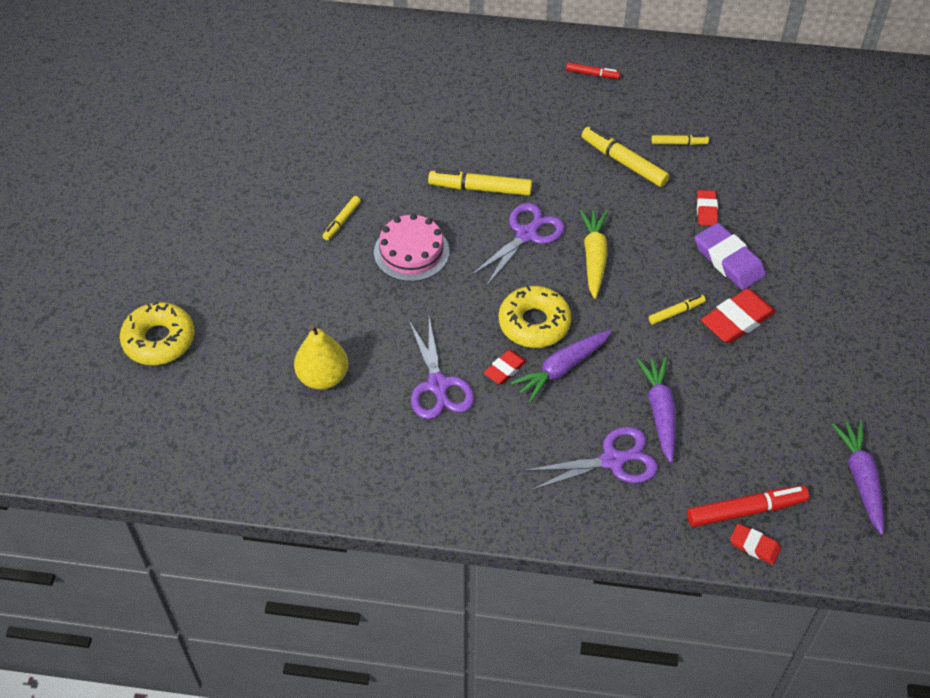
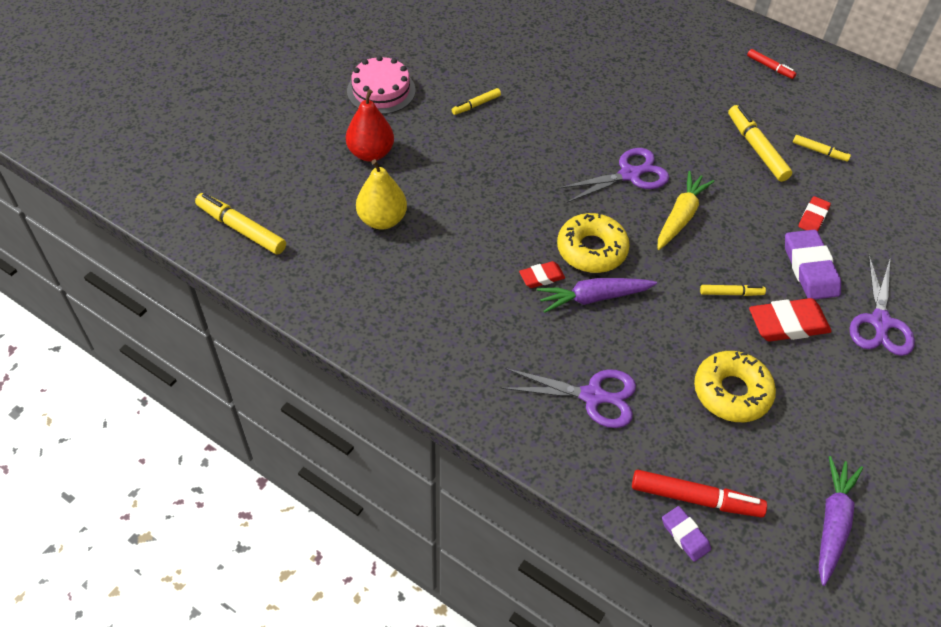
camera: 25 degrees right, 0 degrees up
(159, 340) = (272, 139): yellow donut -> yellow donut (731, 392)
(269, 314) = (371, 153): none -> red pear
(411, 252) = (519, 150): pink cake -> pink cake (381, 90)
(438, 386) = (474, 266): purple scissors -> purple scissors (880, 322)
(480, 188) = (611, 123): yellow marker -> yellow marker (241, 229)
(660, 412) = (663, 373): purple carrot -> none
(754, 546) = (685, 535): red eraser -> purple eraser

